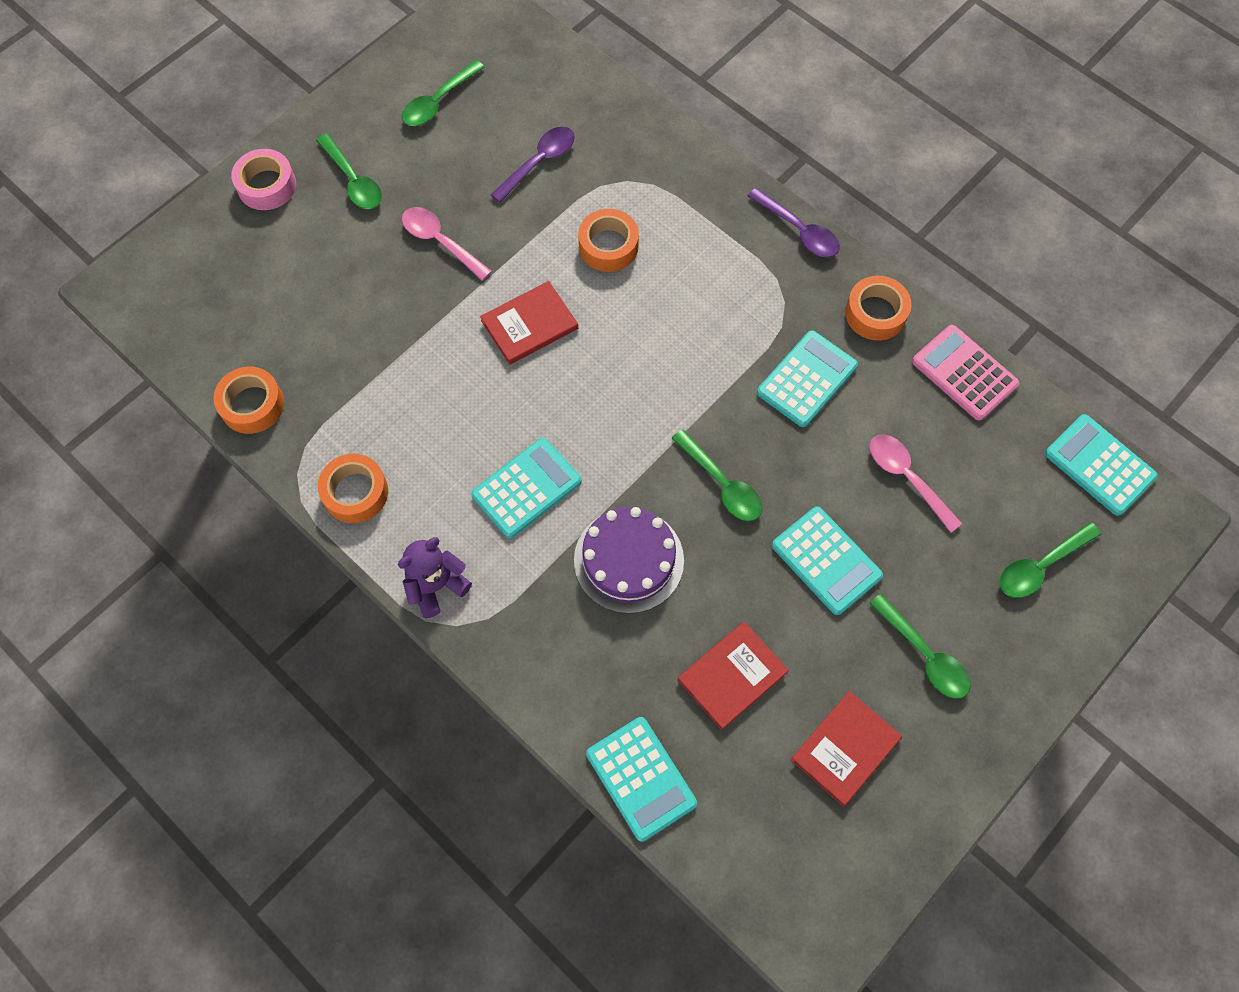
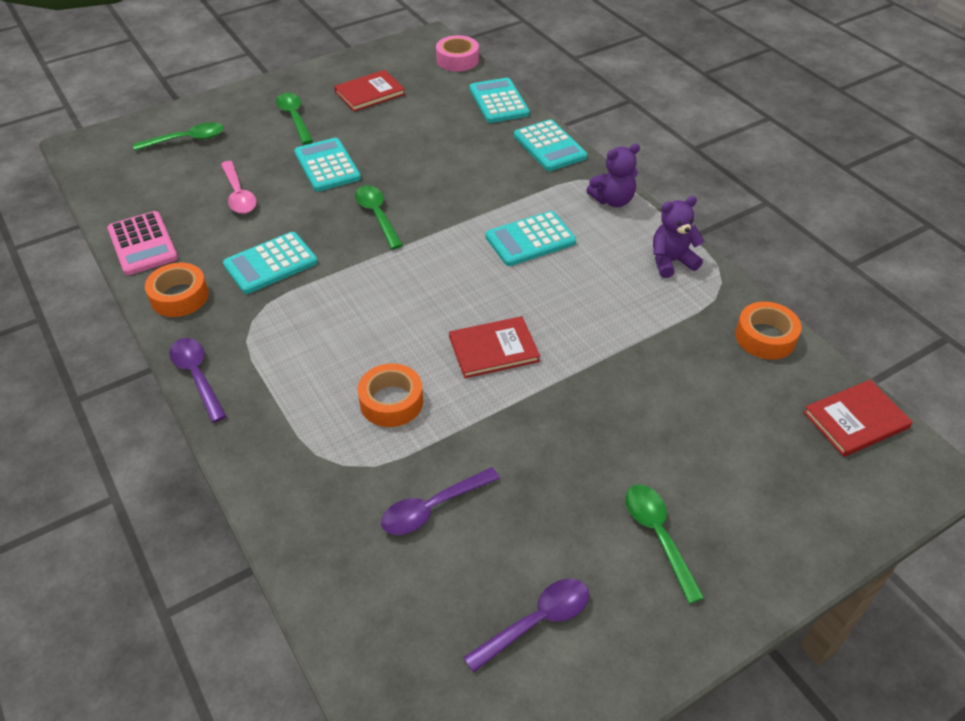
camera: 165 degrees left, 20 degrees down
(267, 186) = (766, 553): pink tape -> pink tape (457, 60)
(355, 492) = (671, 261): orange tape -> purple teddy bear
(438, 102) = (536, 621): green spoon -> purple spoon
(440, 242) = (566, 443): pink spoon -> none
(628, 560) = (466, 189): purple cake -> none
(732, 676) = (422, 129): red book -> red book (855, 420)
(1099, 465) = (97, 177): turquoise calculator -> turquoise calculator (549, 146)

